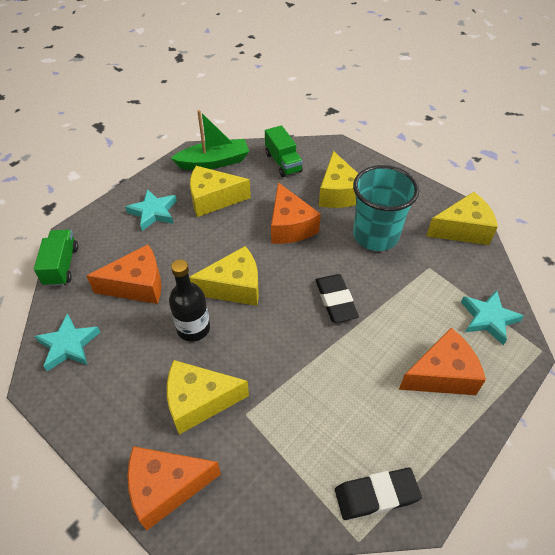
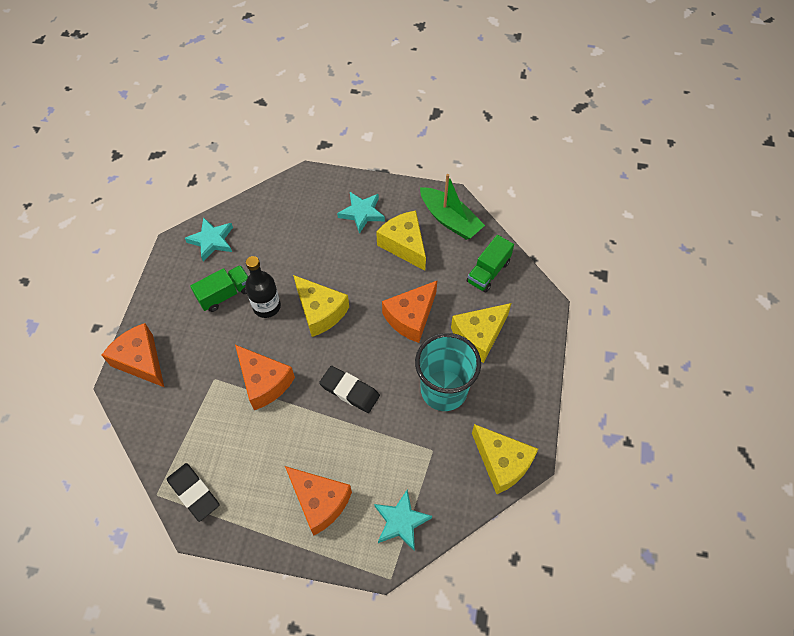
camera: 60 degrees right, 10 degrees up
(62, 266) = (273, 191): green truck -> green truck (225, 294)
(137, 285) = (284, 248): orange cheese -> orange cheese (264, 382)
(199, 401) = (209, 344): yellow cheese -> none
(335, 300) = (349, 391): black eraser -> black eraser turned 75 degrees clockwise

